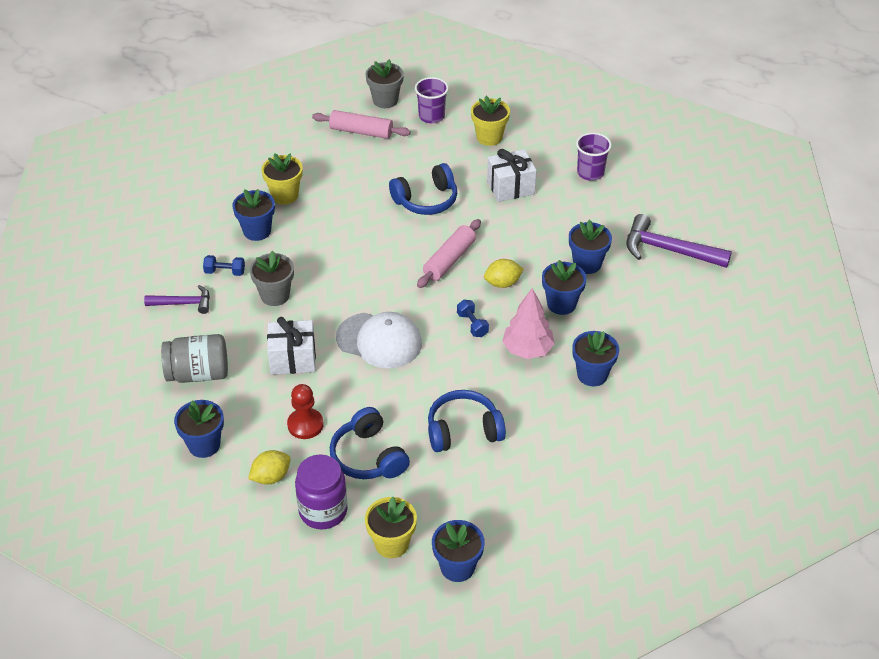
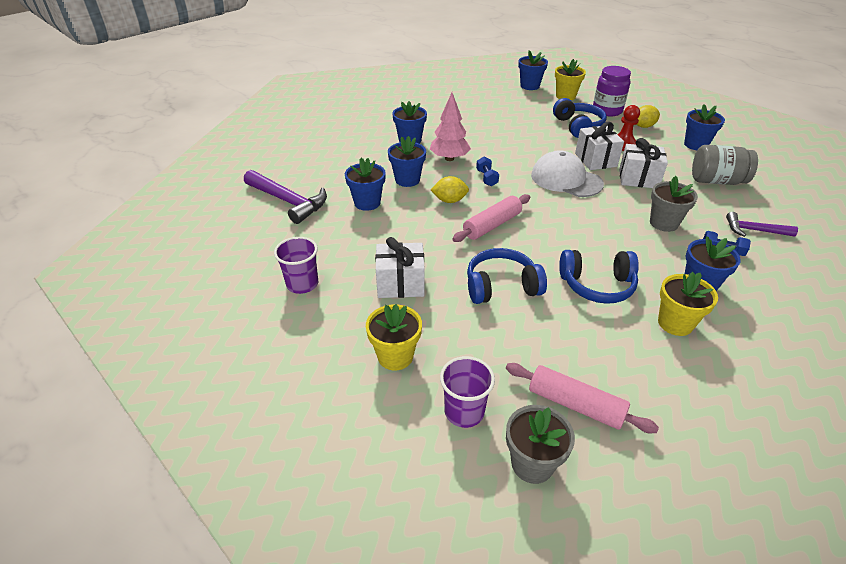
camera: 165 degrees left, 5 degrees down
(343, 384) = (595, 160): none -> white gift
(463, 430) = (511, 128): blue headphones -> blue headphones (597, 285)

